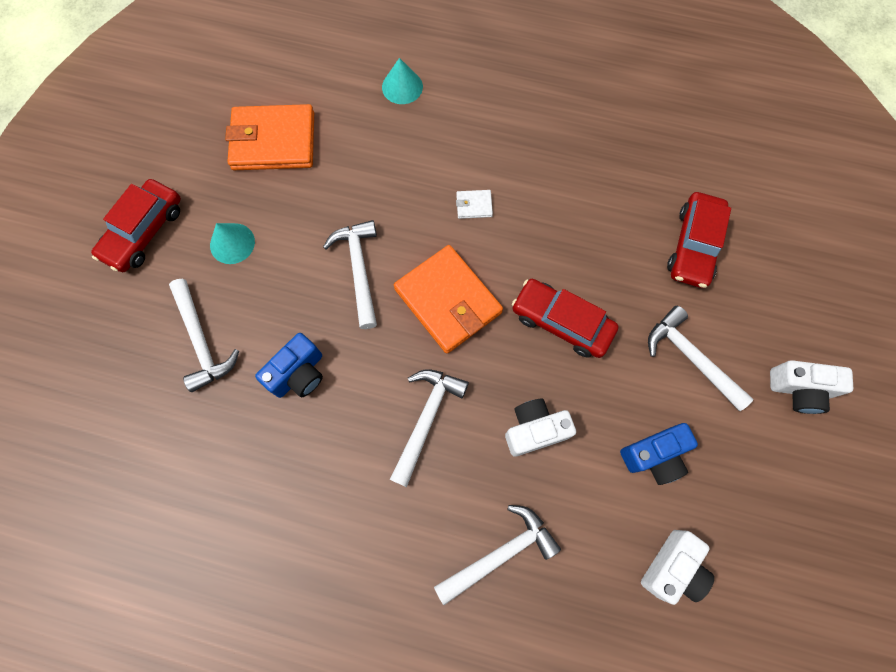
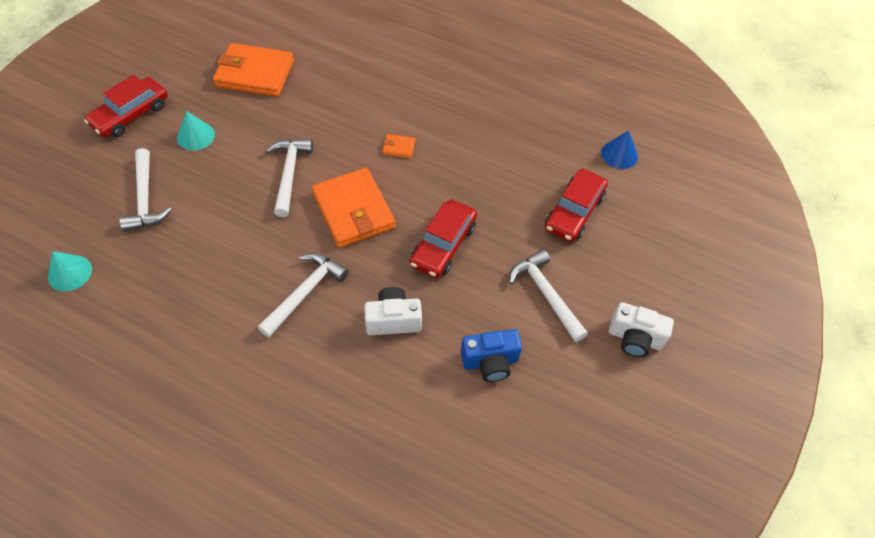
camera: 10 degrees right, 15 degrees down
(298, 374) = (213, 237): blue camera -> none
(402, 87) = (370, 56): turquoise cone -> turquoise cone (70, 273)
(474, 205) = (399, 147): white wallet -> orange wallet
(500, 553) = (332, 407): white hammer -> none
(561, 322) = (443, 245): red car -> red car turned 105 degrees counterclockwise
(672, 568) = (478, 453): white camera -> none
(724, 159) = (619, 154): none -> blue cone

